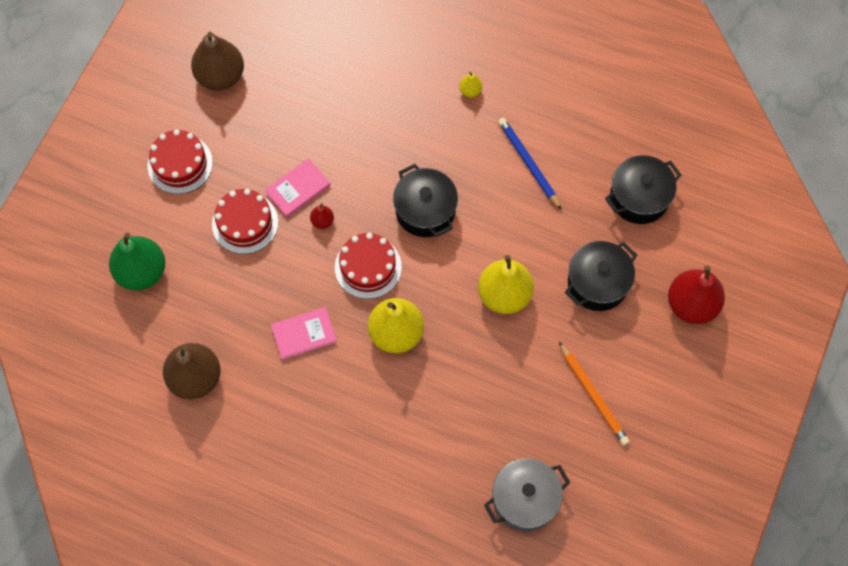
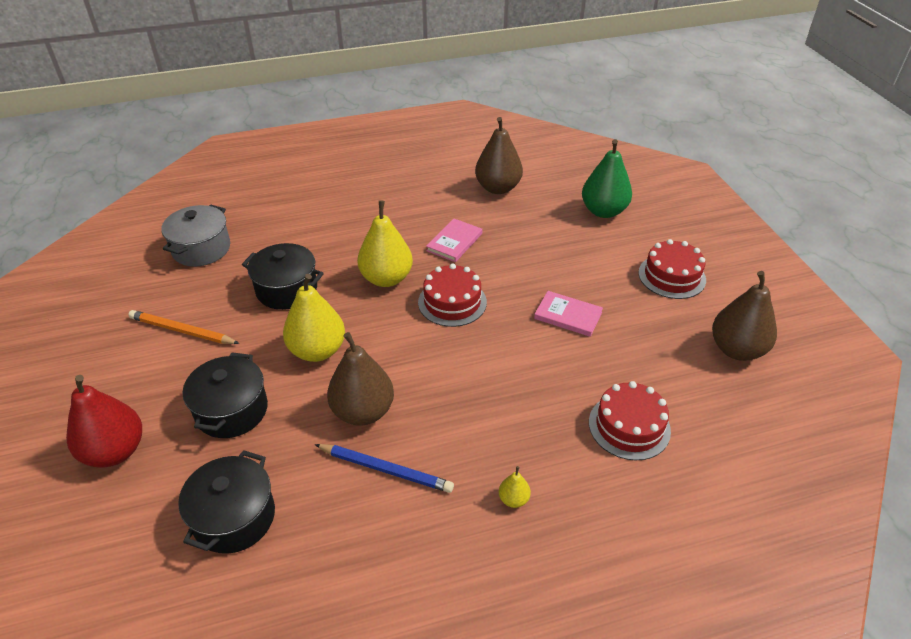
camera: 140 degrees right, 25 degrees down
(245, 223) = (576, 273): red cake -> red cake (629, 426)
(298, 189) = (568, 315): pink book -> pink book turned 75 degrees counterclockwise
(322, 221) = (522, 308): red pear -> none
(425, 210) = (447, 366): black pot -> black pot (287, 290)
(511, 216) = (363, 411): none -> brown pear

